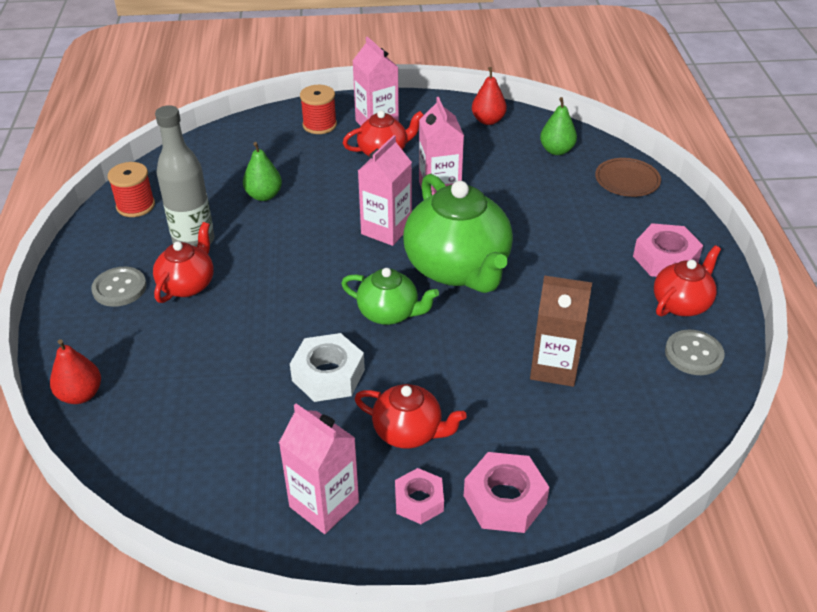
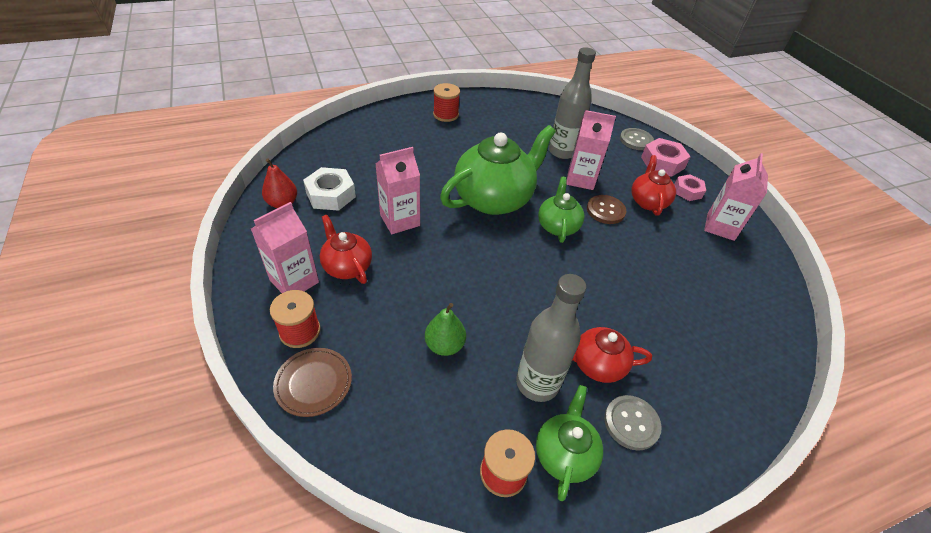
camera: 110 degrees left, 5 degrees up
(80, 395) = (754, 393): red pear -> none
(125, 240) = (564, 454): none -> green teapot
(328, 375) = (631, 245): white nut -> white nut (331, 195)
(386, 230) = (465, 244): pink carton -> pink carton (580, 179)
(403, 372) = (605, 210): none -> brown button
(554, 367) = (562, 152): brown carton -> grey bottle
(556, 150) = (328, 162): green pear -> none
(627, 180) = (362, 129): brown plate -> brown plate (313, 383)
(665, 259) = (445, 115): pink nut -> red spool
(681, 304) = (484, 110): red teapot -> none
(693, 354) = (523, 107): grey button -> grey button (636, 140)

